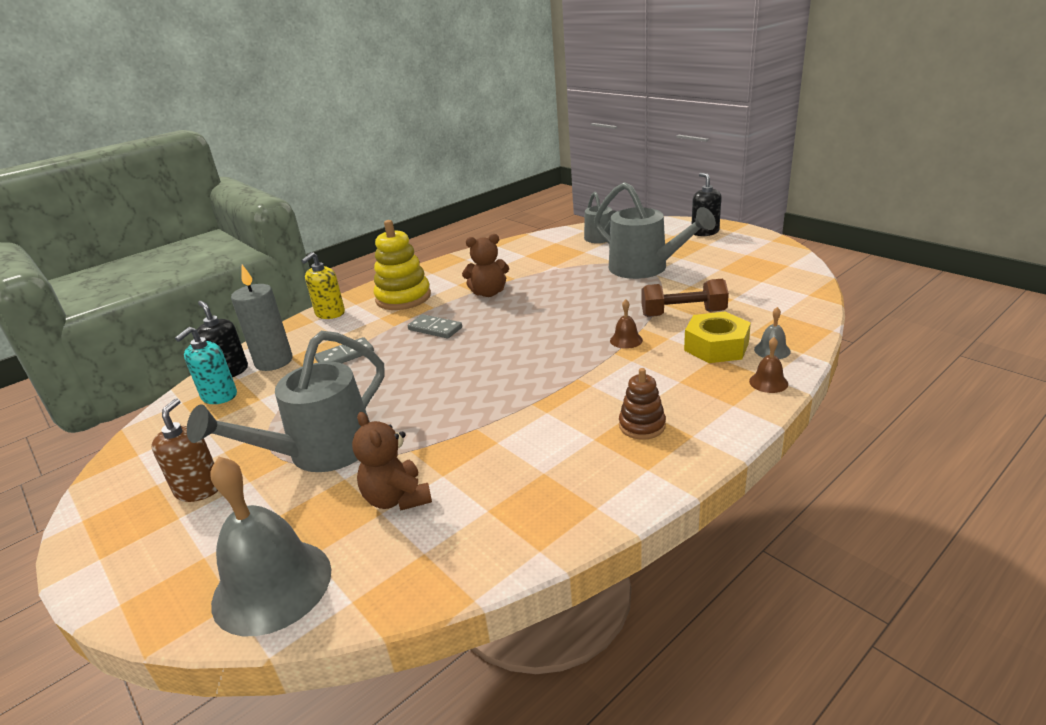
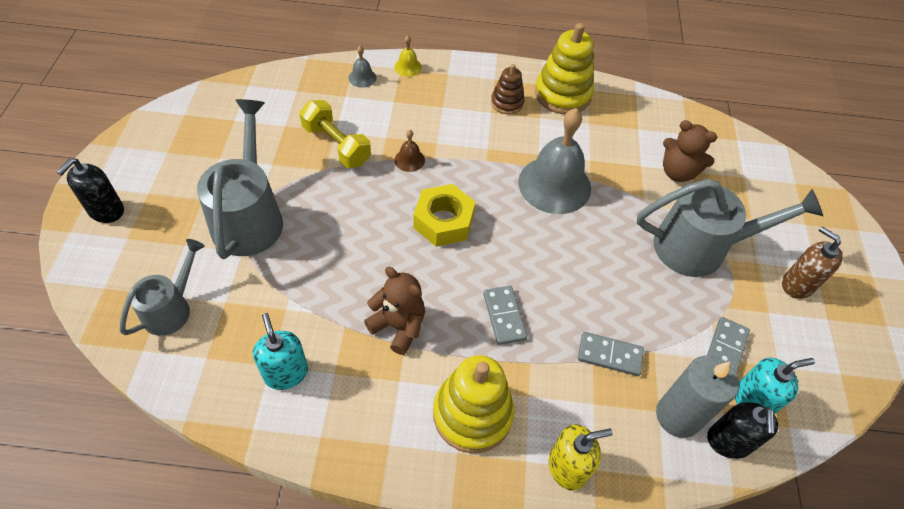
camera: 140 degrees left, 25 degrees up
(199, 489) = (797, 284): brown soap dispenser -> brown soap dispenser turned 90 degrees clockwise
(255, 407) = (725, 349): none -> grey domino
(272, 585) = (772, 176): grey bell -> grey bell (554, 185)
(397, 498) = (677, 172): brown teddy bear -> brown teddy bear turned 105 degrees clockwise
(514, 258) = (286, 373): none -> turquoise soap dispenser
(611, 477) = (562, 94): none -> yellow stacking toy
(683, 313) = (336, 145): brown dumbbell -> yellow dumbbell
(716, 346) = (379, 106): yellow nut -> yellow nut (443, 221)
(768, 382) = (407, 67): brown bell -> yellow bell

